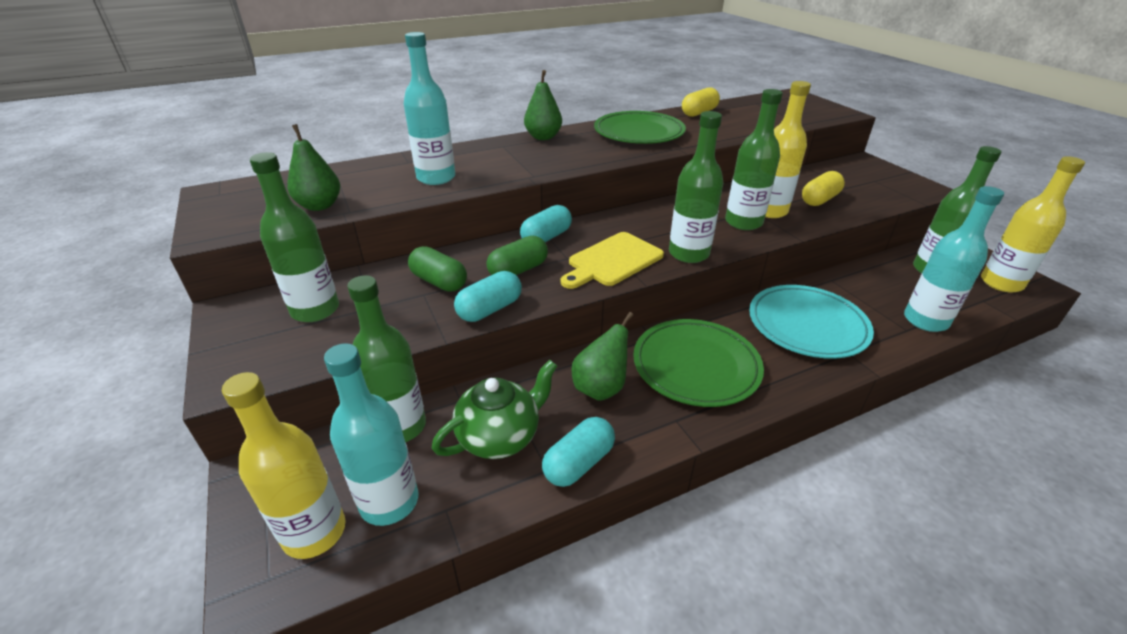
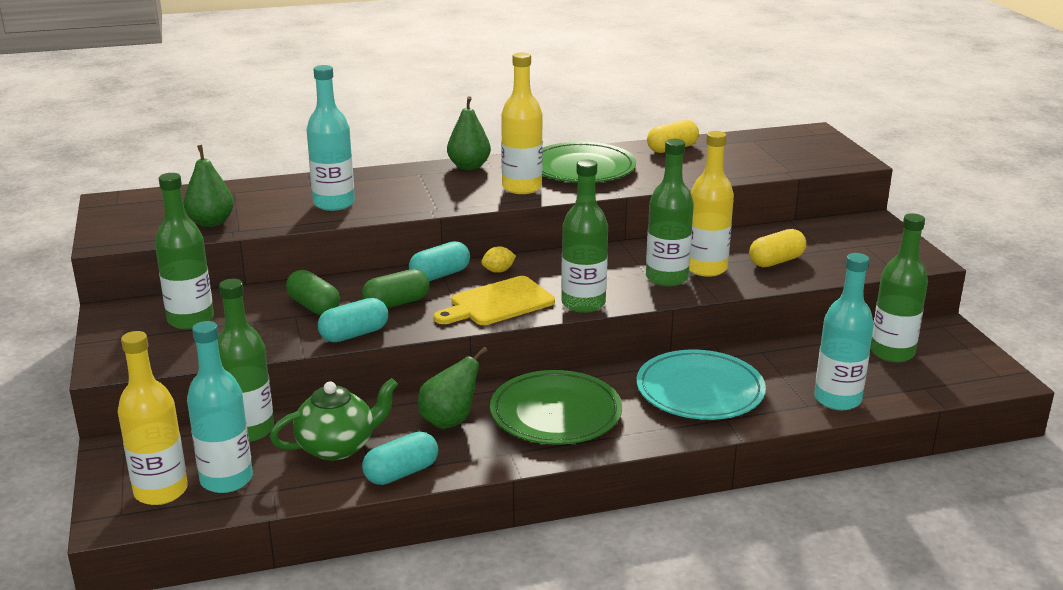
camera: 10 degrees right, 10 degrees down
(596, 229) = (498, 271): none -> yellow lemon
(1001, 283) = (964, 373): yellow bottle -> yellow bottle (522, 187)

